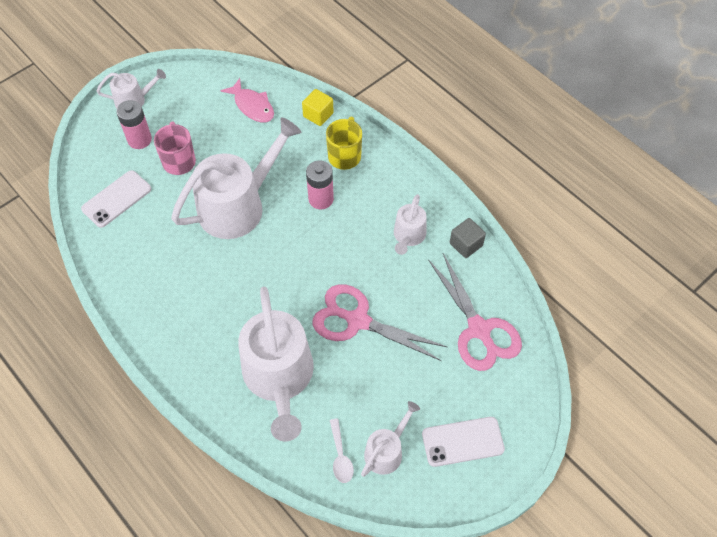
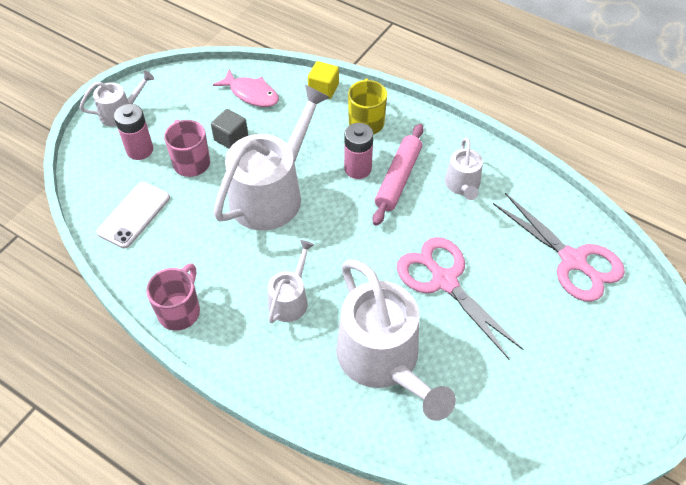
camera: 15 degrees left, 5 degrees down
(128, 293) = (180, 311): none -> pink mug
(340, 456) = (483, 428): white spoon -> none
(353, 217) = (398, 179): none -> pink rolling pin
(357, 320) = (444, 281): pink scissors -> pink scissors turned 45 degrees clockwise
(386, 451) = (530, 410): white watering can -> white watering can (290, 299)
(462, 441) = (605, 378): white phone -> none
(466, 244) = (524, 181): grey cube -> grey cube (231, 138)

